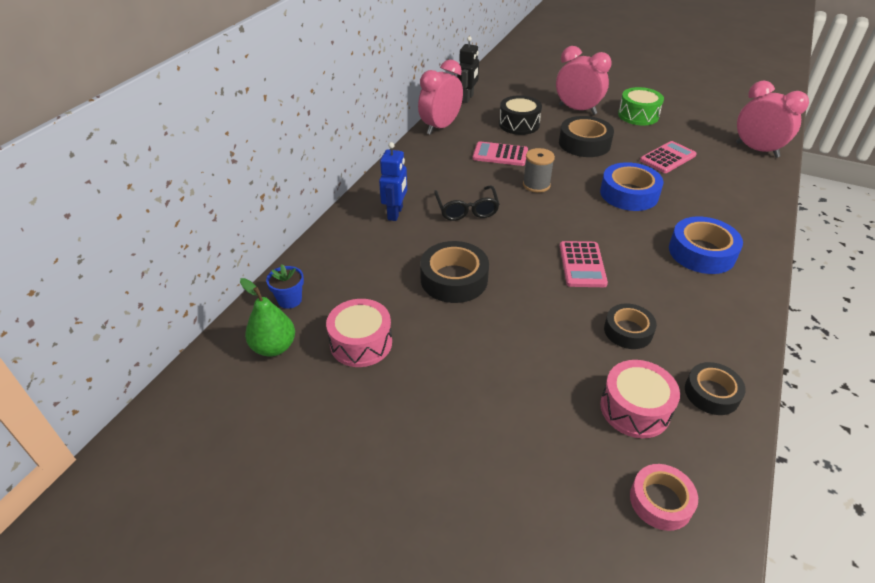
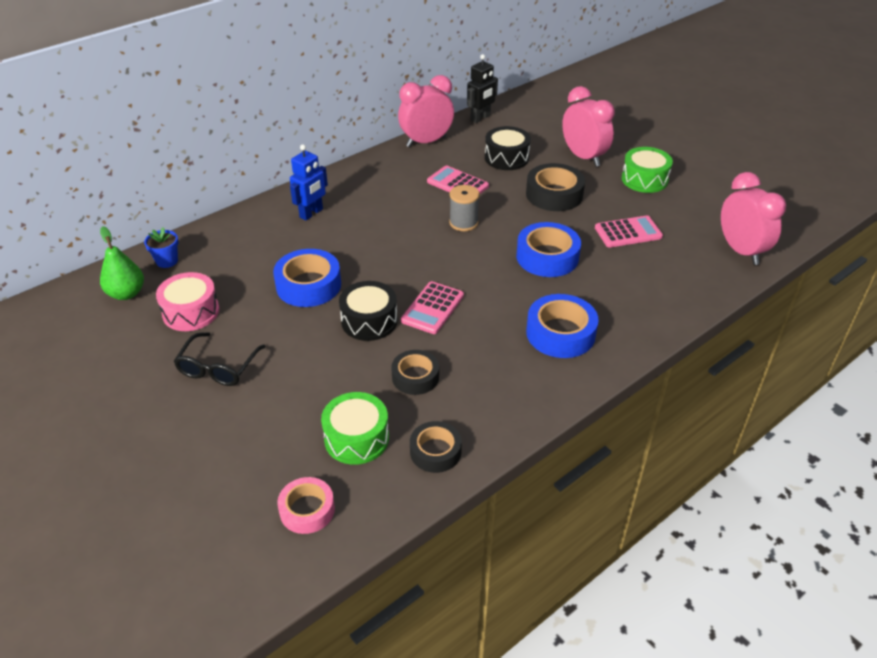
camera: 25 degrees right, 0 degrees up
(454, 279) = (308, 285): black tape -> blue tape
(466, 209) = (376, 228): black glasses -> black glasses (218, 368)
(539, 294) = (369, 321): none -> black drum
(635, 409) = (356, 438): pink drum -> green drum

